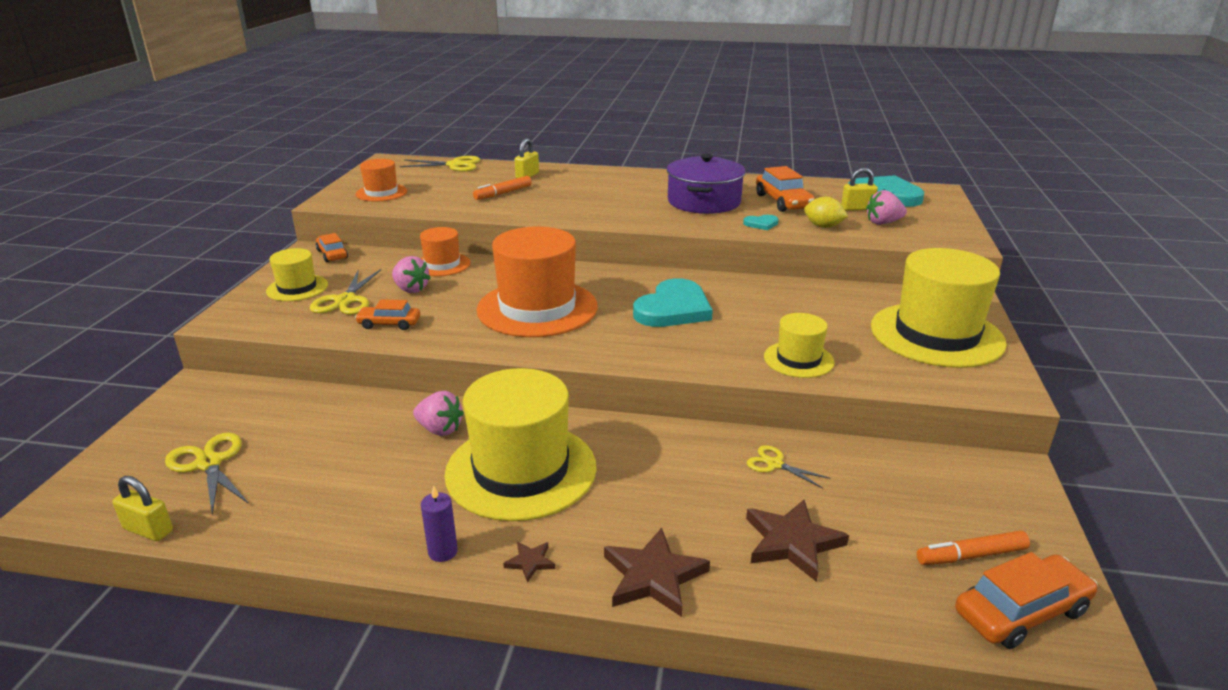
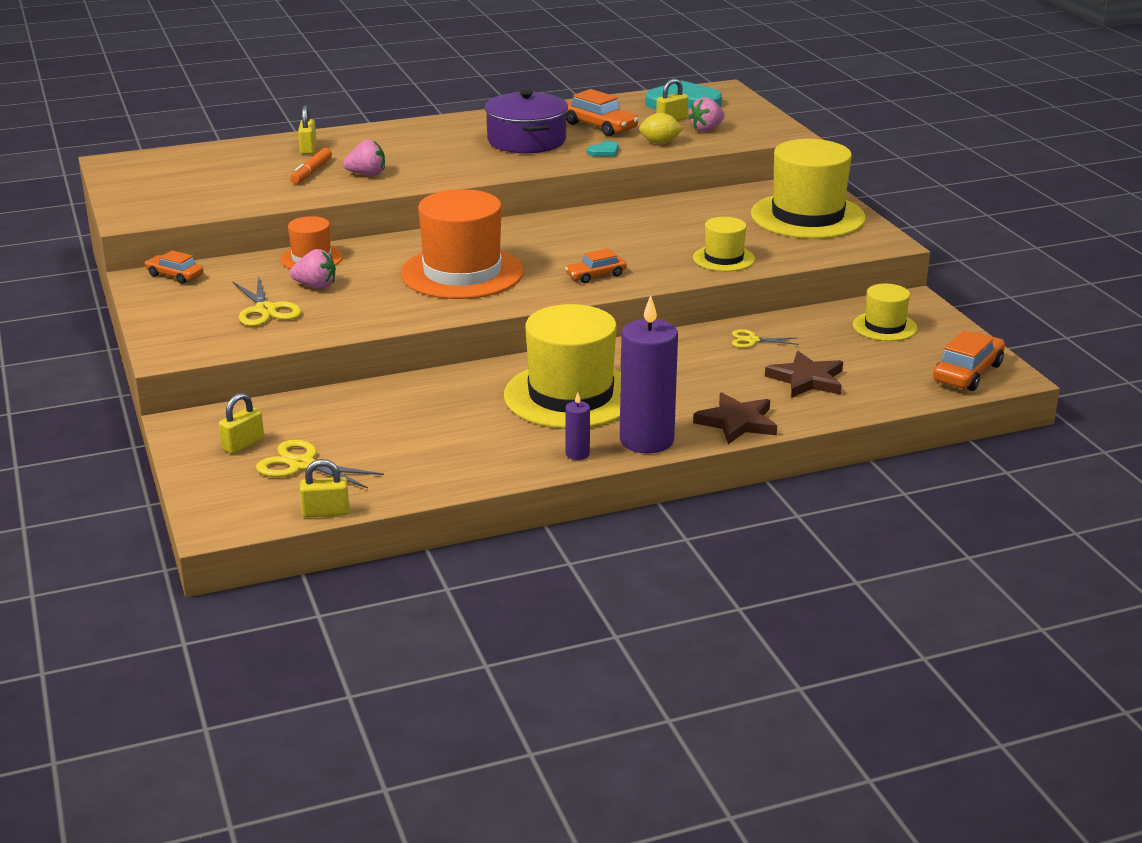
camera: 30 degrees left, 0 degrees up
(201, 423) = (243, 444): none -> yellow padlock
(297, 288) = (194, 312): yellow hat -> yellow hat (884, 326)
(381, 193) = (174, 198): orange hat -> none
(389, 324) = (342, 317): orange car -> orange car (596, 275)
(440, 429) = (467, 390): pink strawberry -> pink strawberry (367, 174)
(454, 165) = (204, 152): yellow scissors -> none
(530, 562) = (646, 440): brown star -> purple candle
(673, 309) = (582, 245): turquoise heart -> none
(971, 555) = (920, 354): orange marker -> none

